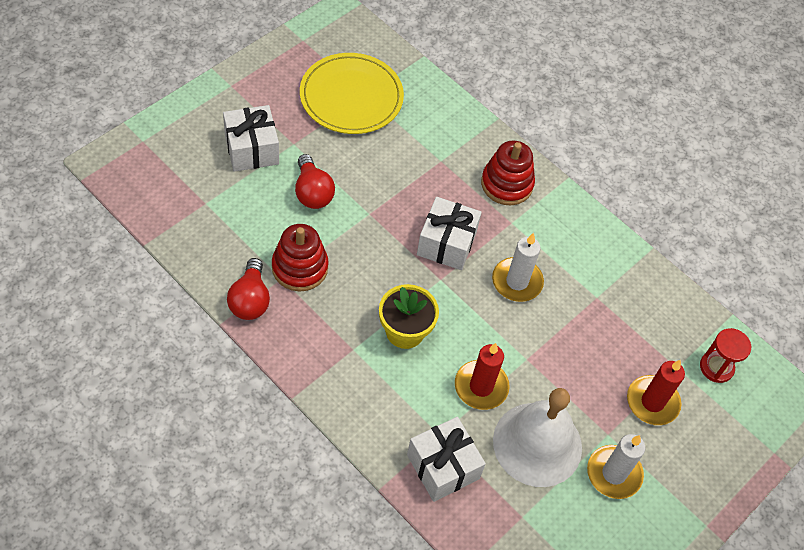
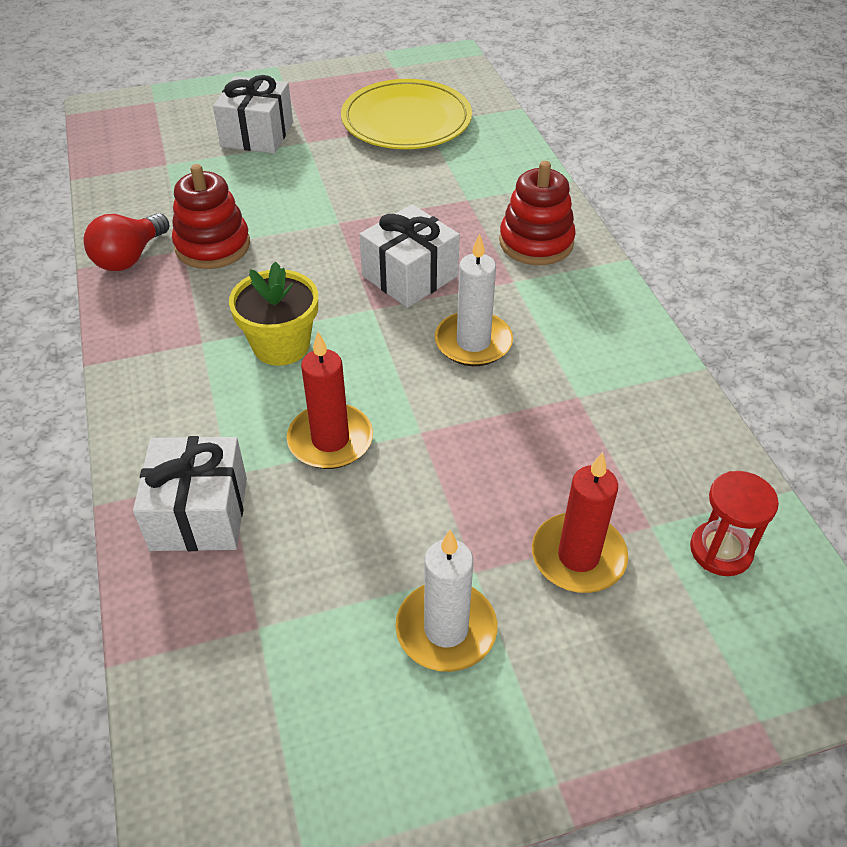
camera: 35 degrees right, 10 degrees down
(312, 192) = (289, 186): red light bulb -> none
(537, 444) = (355, 540): white bell -> none

